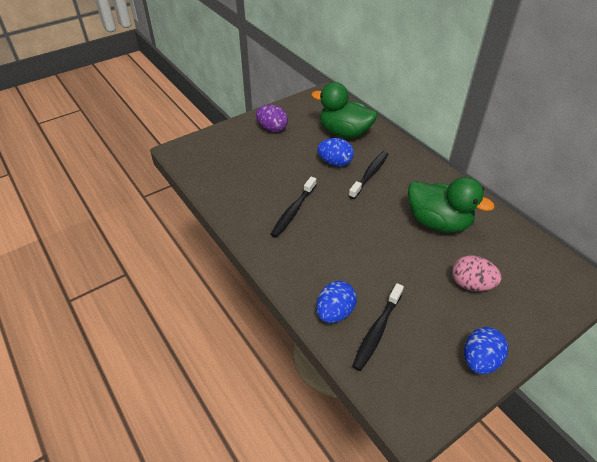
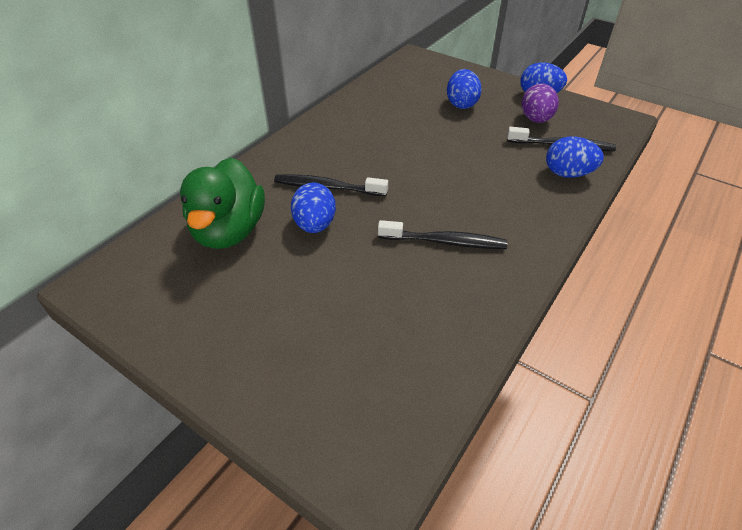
camera: 110 degrees left, 0 degrees up
(272, 129) = (240, 330): purple egg -> purple egg (535, 119)
(438, 222) = (389, 128): green duck -> none
(471, 284) = (461, 104): pink egg -> blue egg

